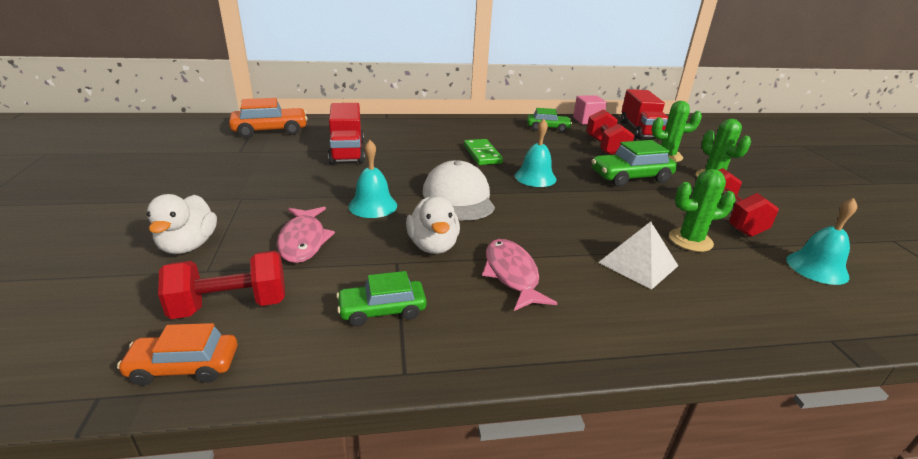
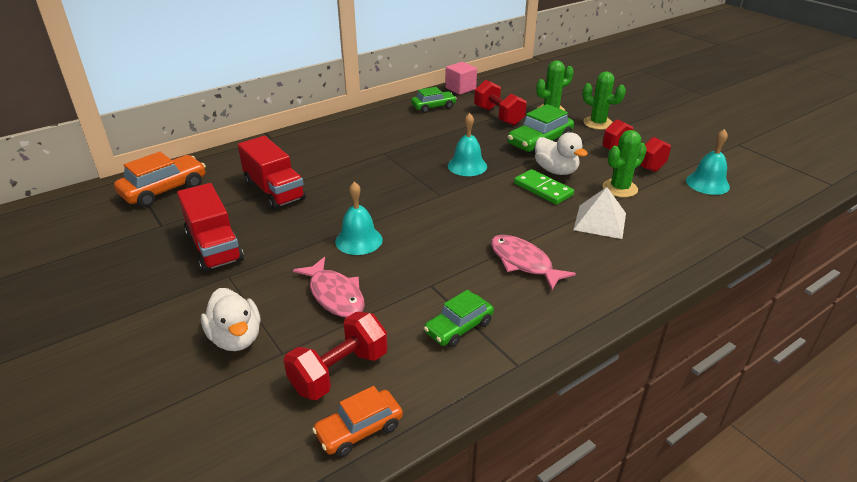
camera: 25 degrees left, 5 degrees up
(433, 246) = (445, 260): white duck -> white duck (556, 171)
(458, 197) = (423, 207): white cap -> none
(482, 154) = (402, 155): green domino -> green domino (543, 189)
(640, 130) = (511, 87): red truck -> red truck (214, 247)

